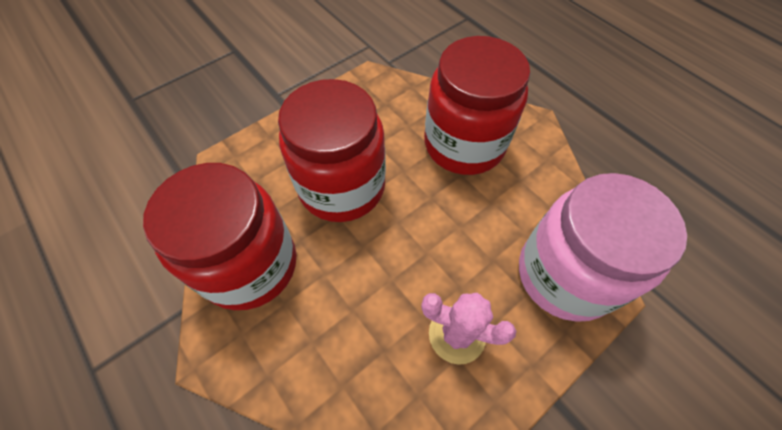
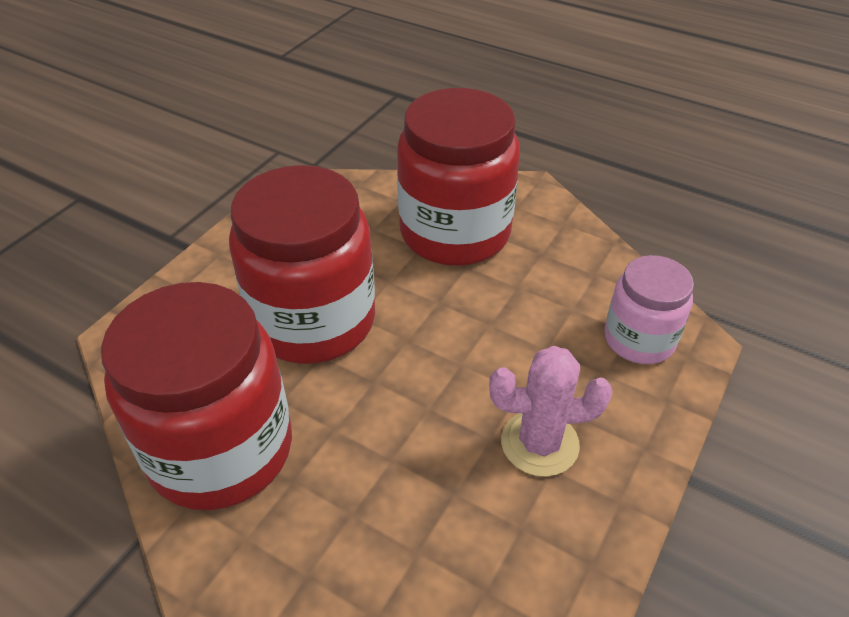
camera: 20 degrees left, 15 degrees down
(565, 274) = (639, 339): pink jar -> pink jar, size x0.56

